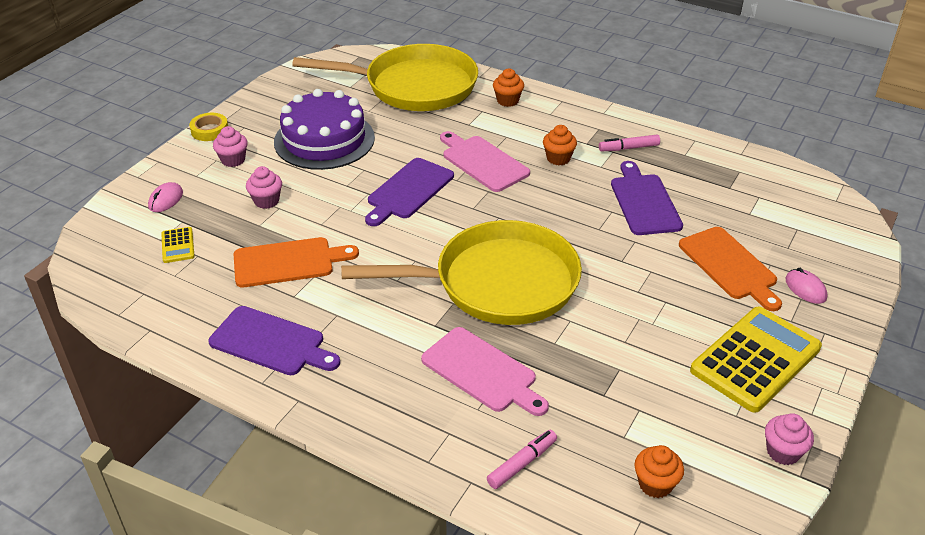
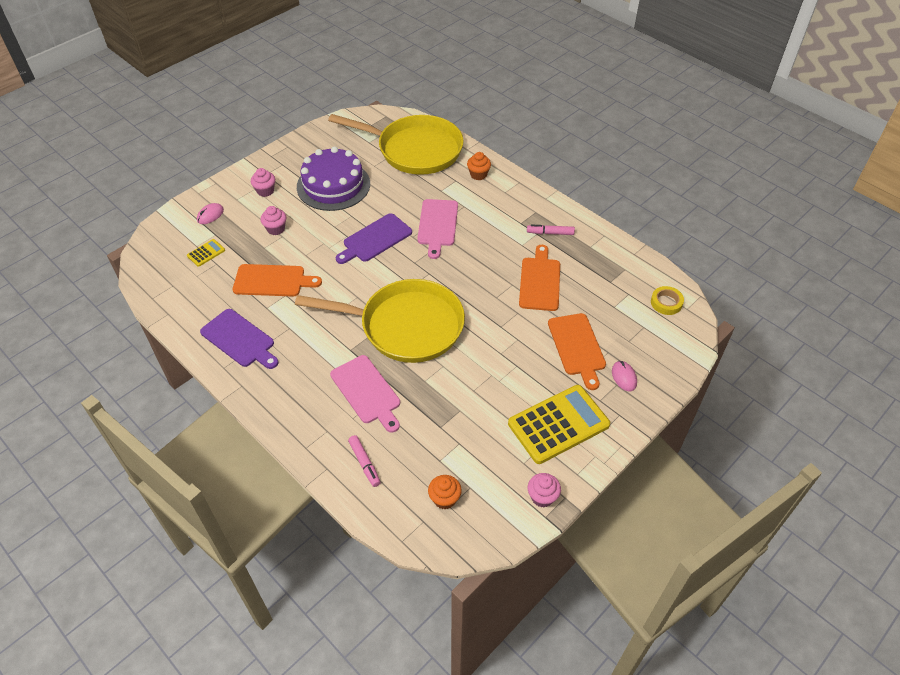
camera: 15 degrees right, 10 degrees up
(178, 245) = (206, 253): yellow calculator -> yellow calculator turned 135 degrees counterclockwise
(209, 130) = (258, 163): yellow tape -> yellow tape (666, 303)
(483, 162) = (437, 225): pink cutting board -> pink cutting board turned 150 degrees counterclockwise
(522, 463) = (364, 463): pink marker -> pink marker turned 90 degrees clockwise
(558, 158) = (493, 232): orange cupcake -> none
(644, 202) = (540, 281): purple cutting board -> orange cutting board

